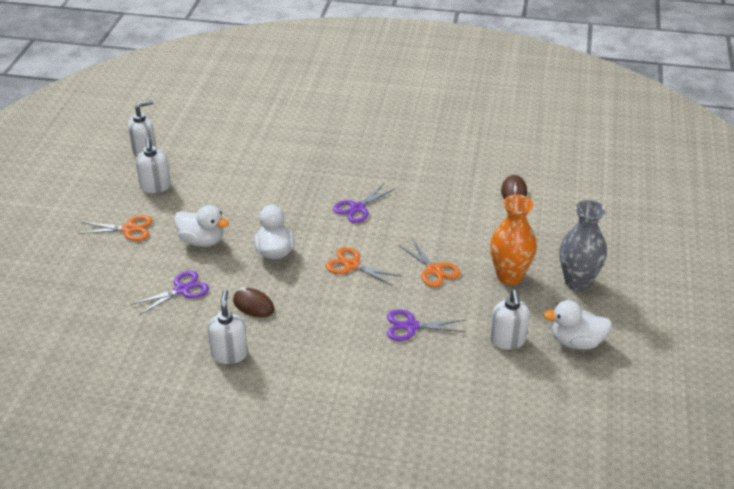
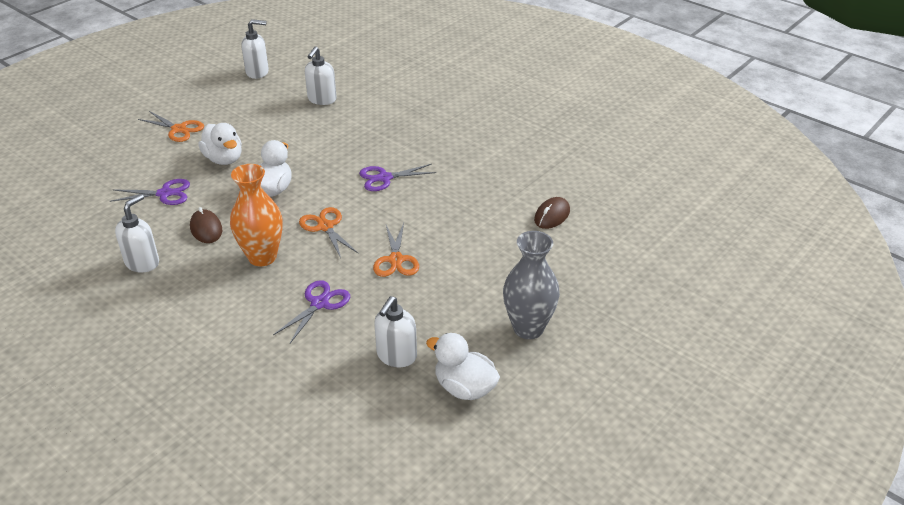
camera: 30 degrees right, 0 degrees up
(155, 187) = (235, 102): white soap dispenser -> white soap dispenser (322, 99)
(411, 326) = (319, 303): purple scissors -> purple scissors turned 90 degrees clockwise
(509, 276) = (463, 295): orange vase -> orange vase (262, 257)

